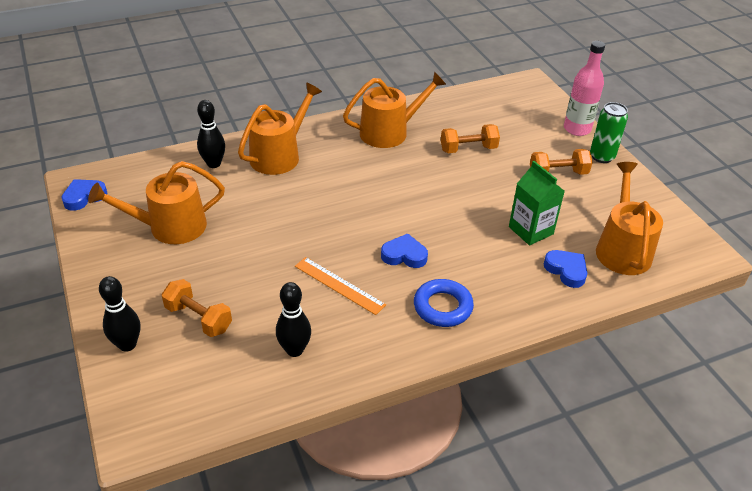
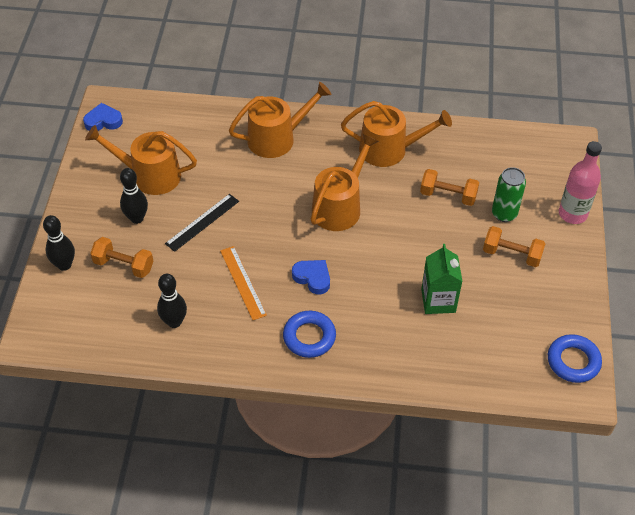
camera: 30 degrees right, 10 degrees up
(198, 318) = (124, 265): orange dumbbell -> orange dumbbell turned 45 degrees counterclockwise
(214, 164) = (219, 126): black bowling pin -> black bowling pin (137, 218)
(257, 248) = (202, 222): none -> black ruler
(566, 270) = (438, 351): blue heart -> none
(602, 157) = (570, 253): green can -> green can (504, 214)
(622, 249) = (506, 353): orange watering can -> orange watering can (339, 207)
(678, 233) = (573, 361): none -> blue ring

